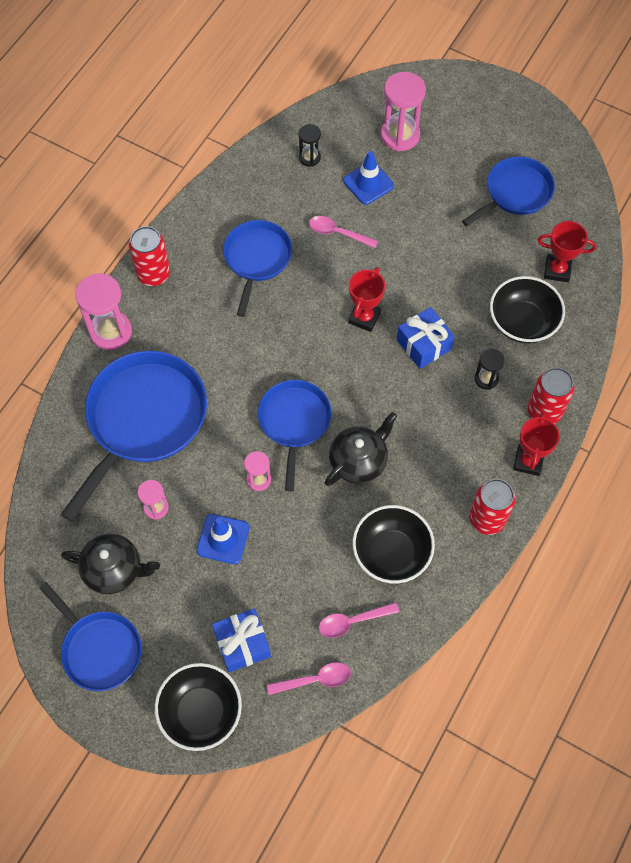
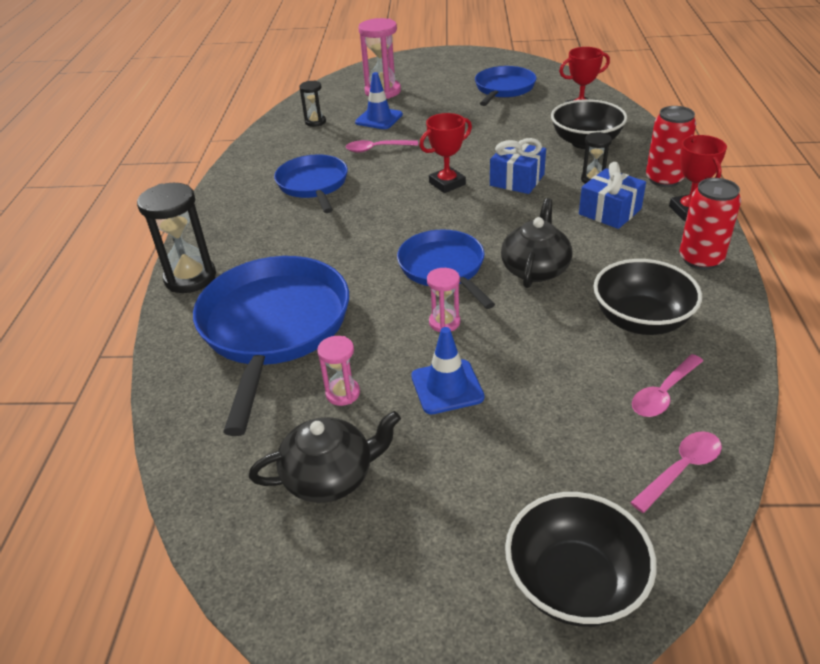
camera: 25 degrees left, 25 degrees down
(99, 649) = (370, 578): blue pan -> none
(110, 332) = (190, 278): pink hourglass -> black hourglass
(153, 274) = (213, 226): red can -> none
(242, 644) = (559, 476): blue gift -> blue gift (609, 211)
(364, 317) = (447, 183): red trophy -> red trophy turned 60 degrees clockwise

